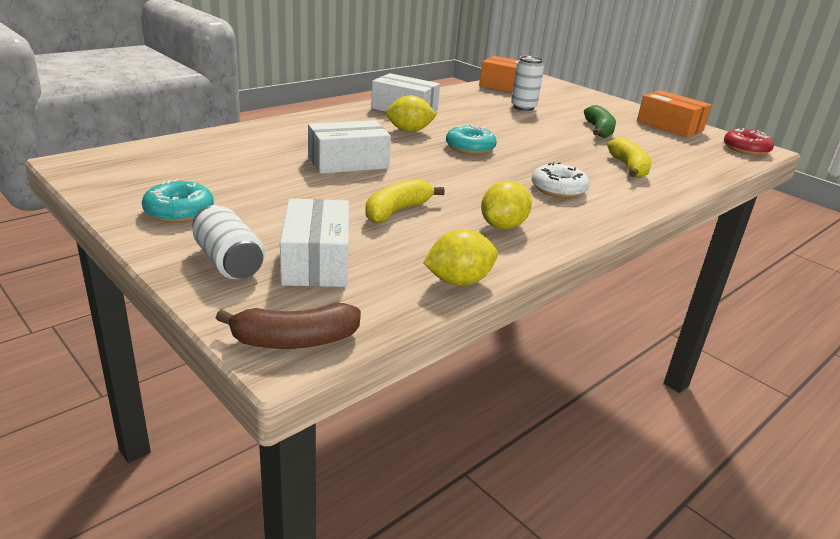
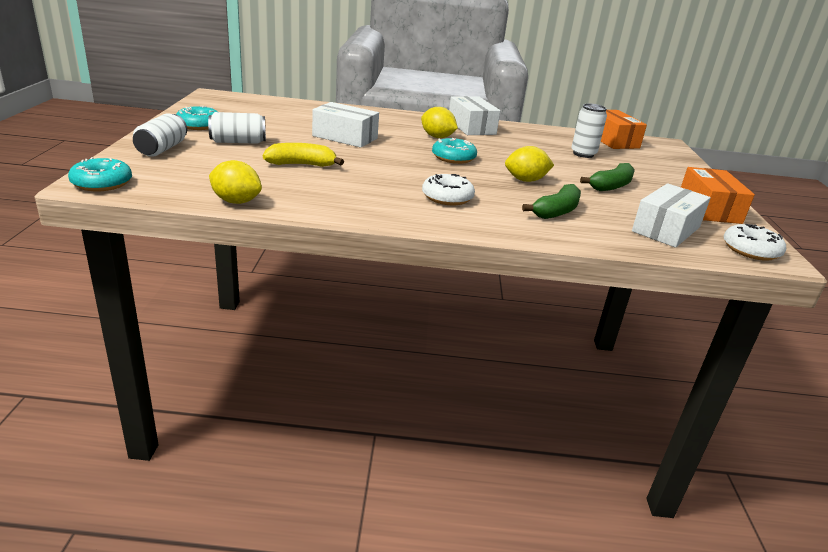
camera: 45 degrees right, 0 degrees up
(277, 213) = (238, 142): none -> white can
(295, 341) = (102, 183): brown banana -> turquoise donut
(316, 261) = (197, 164): white box -> white box (666, 229)
(503, 226) = (342, 195): yellow lemon -> yellow lemon (525, 180)
(629, 168) = (556, 211): yellow banana -> green banana
(746, 149) = (750, 250): red donut -> white donut

